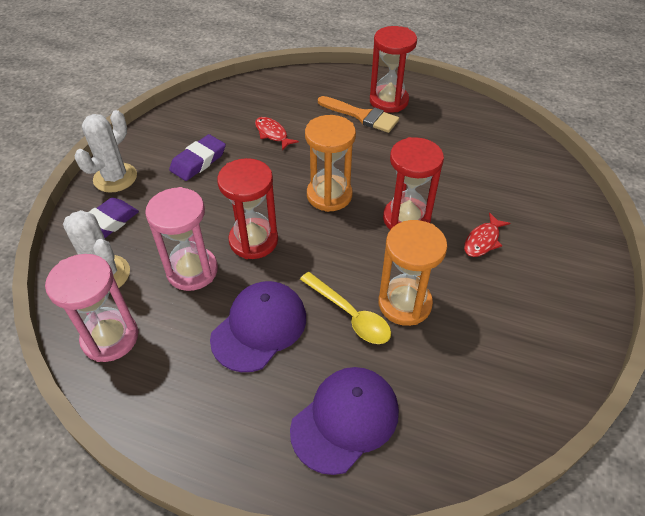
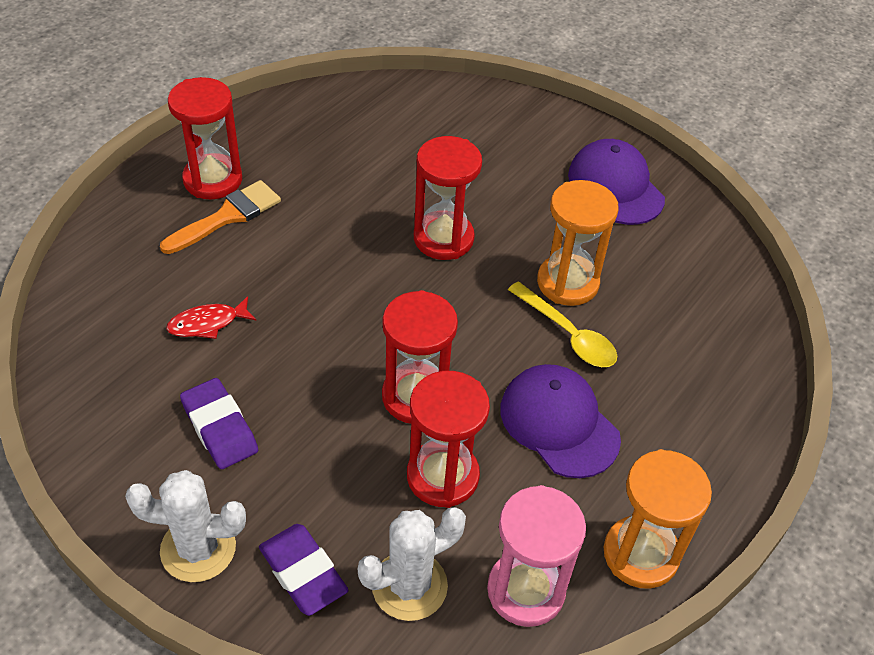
camera: 75 degrees left, 0 degrees up
(115, 178) = (198, 548): white cactus -> white cactus turned 45 degrees counterclockwise
(192, 271) = (442, 476): pink hourglass -> red hourglass
(329, 195) = (369, 297): orange hourglass -> orange hourglass (640, 554)
(345, 420) = (697, 377): purple cap -> purple cap (615, 186)
(349, 315) = (567, 334): yellow spoon -> yellow spoon turned 75 degrees clockwise
(483, 240) = (503, 188): red fish -> none

